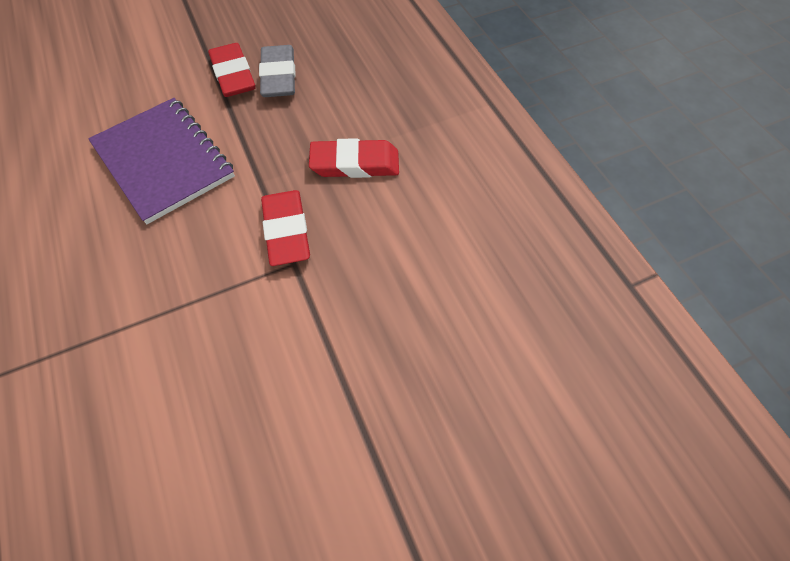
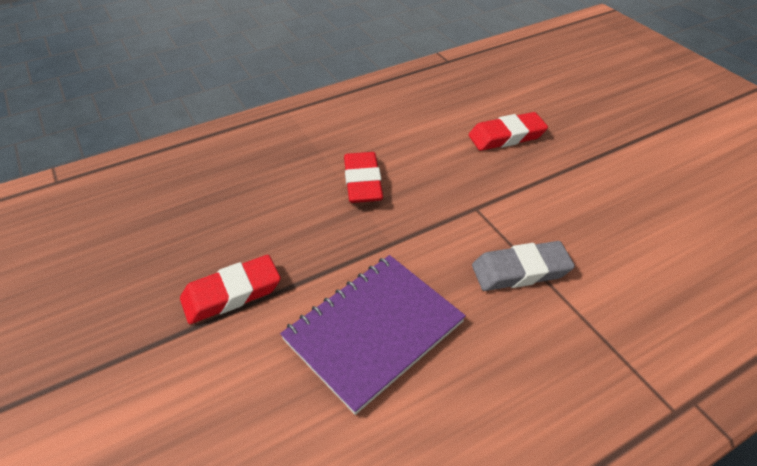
camera: 95 degrees left, 15 degrees down
(279, 76) = (238, 251): grey eraser -> grey eraser (520, 270)
(287, 231) = (444, 216): red eraser -> red eraser (506, 136)

